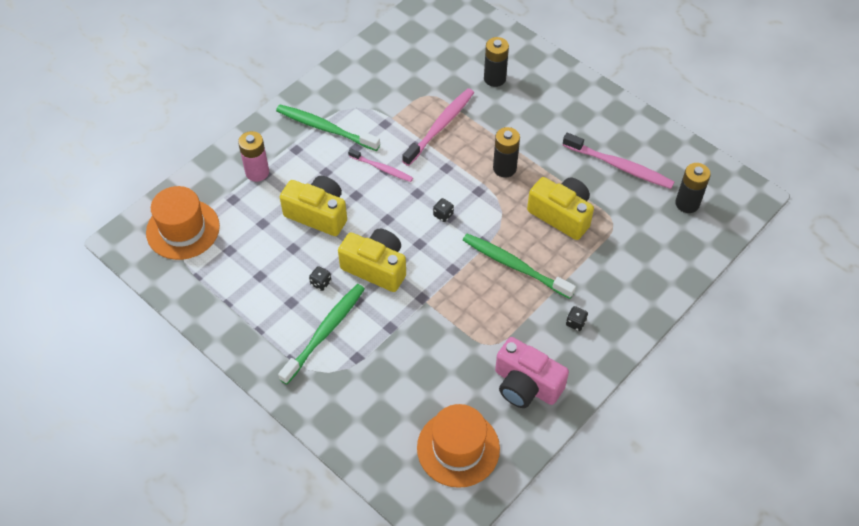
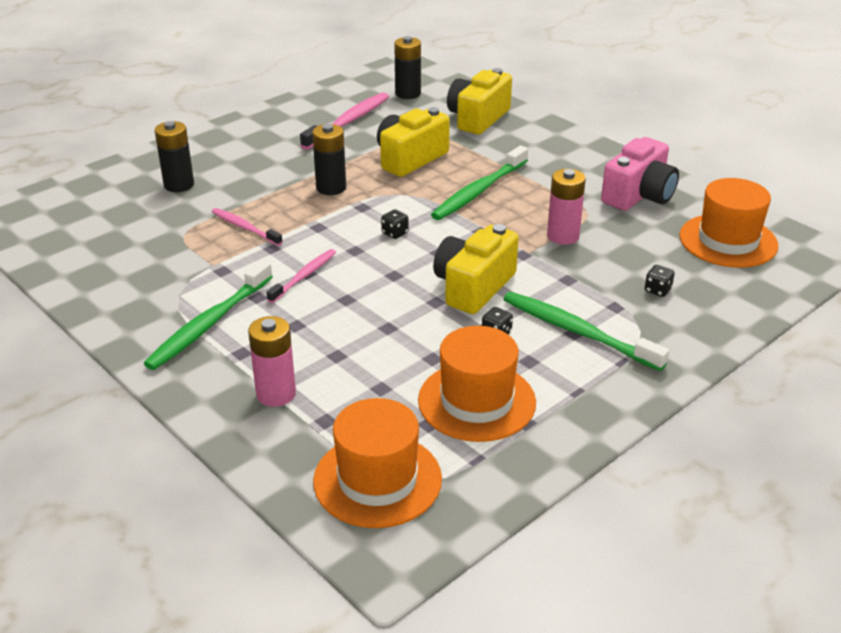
camera: 85 degrees left, 20 degrees down
(250, 274) = (476, 401): none -> orange hat
(318, 214) = (373, 334): yellow camera -> yellow camera (478, 118)
(440, 126) = (245, 227): pink toothbrush -> pink toothbrush, size x0.61
(451, 325) = (563, 236): none -> pink battery
(575, 323) = (557, 162): black dice -> black dice (657, 290)

